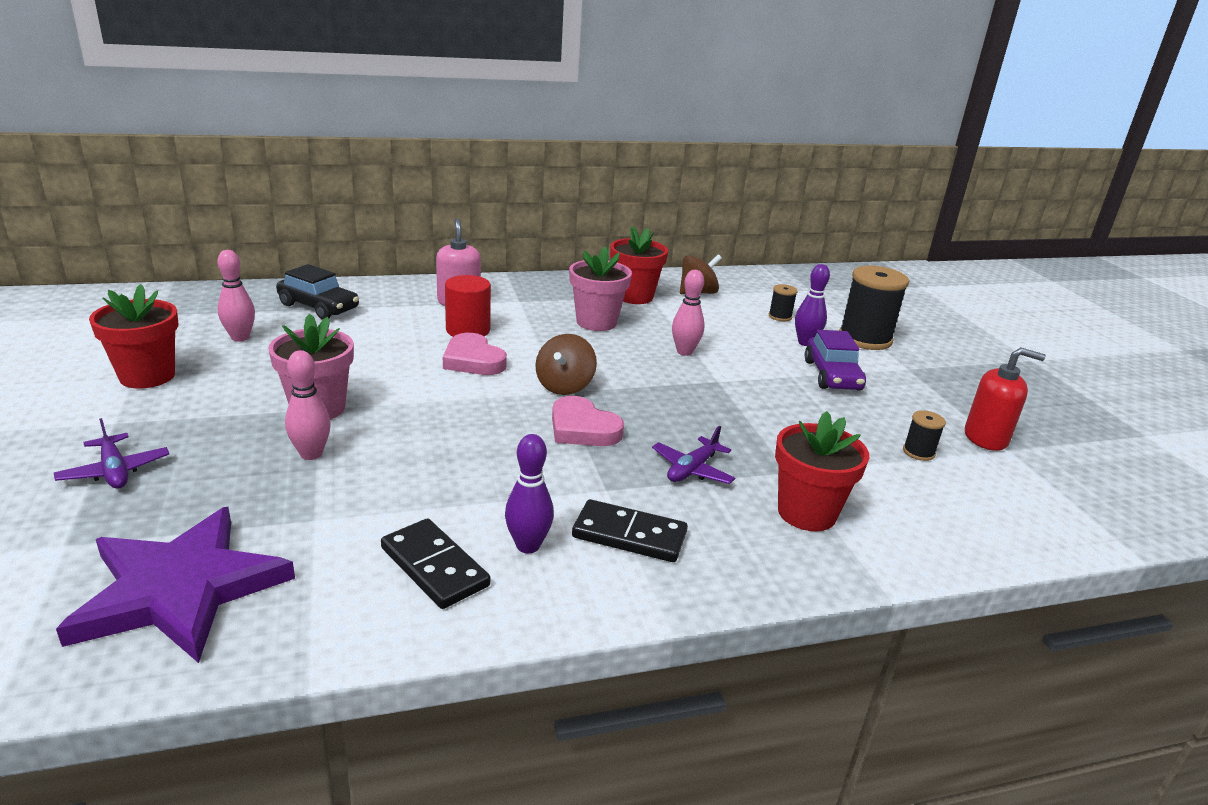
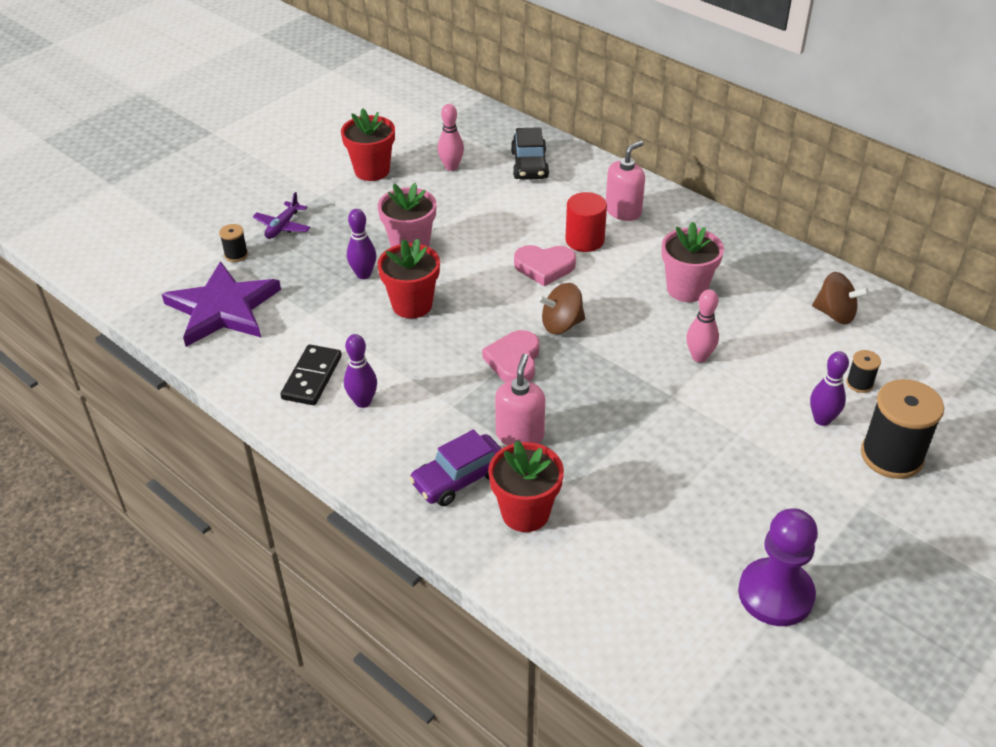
camera: 60 degrees right, 15 degrees up
(311, 454) = (363, 274): pink bowling pin -> purple bowling pin
(473, 360) = (544, 267): pink heart -> pink heart turned 105 degrees counterclockwise
(629, 535) = (413, 438): black domino -> none
(634, 296) = (768, 284): red flower pot -> red flower pot (412, 305)
(692, 469) = (520, 435): purple plane -> pink soap dispenser
(832, 375) = (774, 458): purple car -> purple car (459, 478)
(918, 452) = (692, 553): black spool -> black spool (236, 255)
(986, 438) = (775, 594): red soap dispenser -> purple pawn

